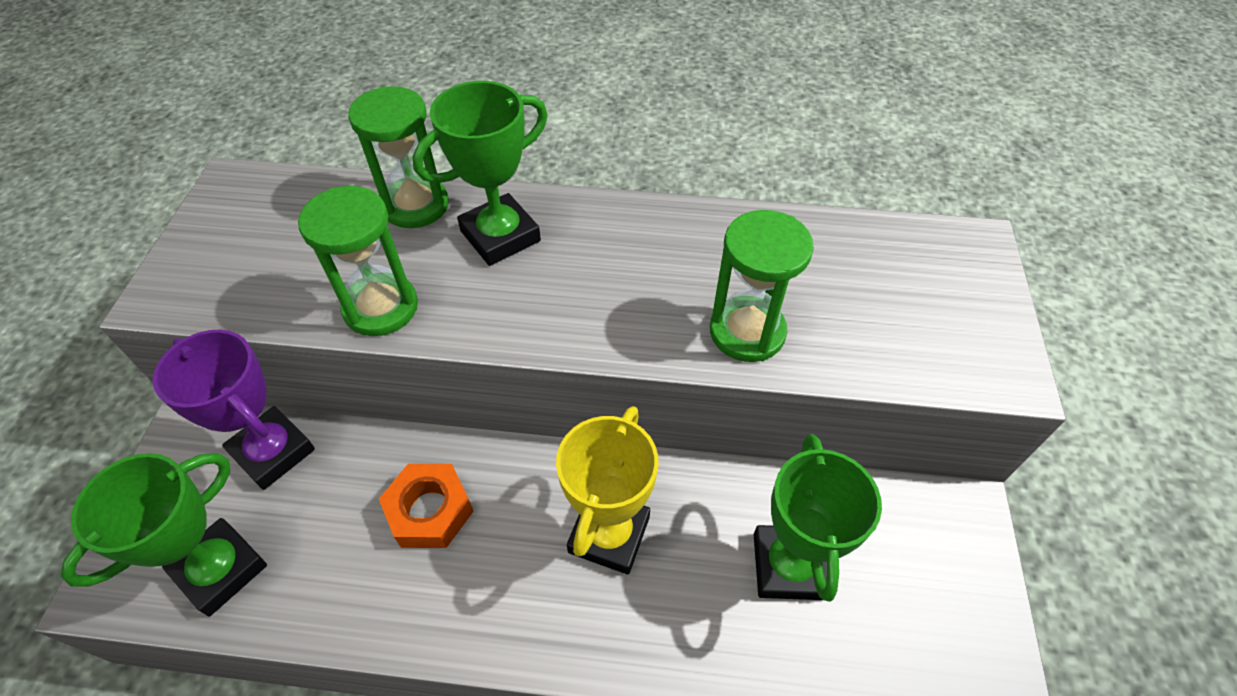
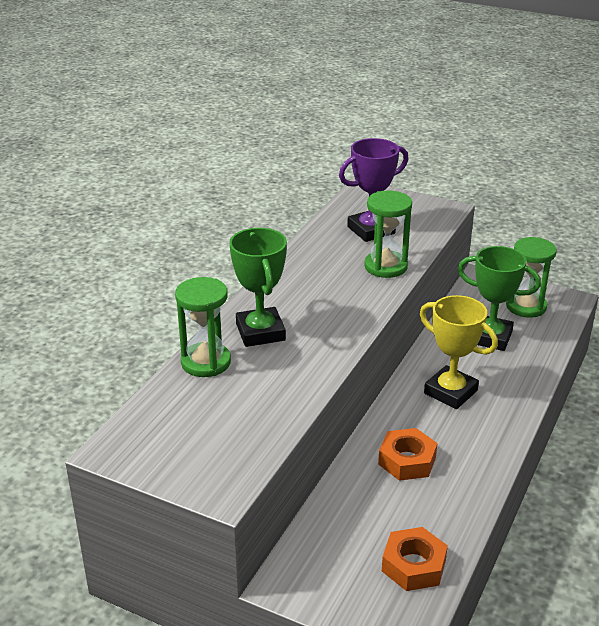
camera: 70 degrees left, 20 degrees down
(220, 569) = (414, 565): green trophy -> orange nut
(273, 452) = (327, 533): purple trophy -> purple trophy (371, 230)
(381, 307) = (296, 388): green hourglass -> green hourglass (526, 306)

